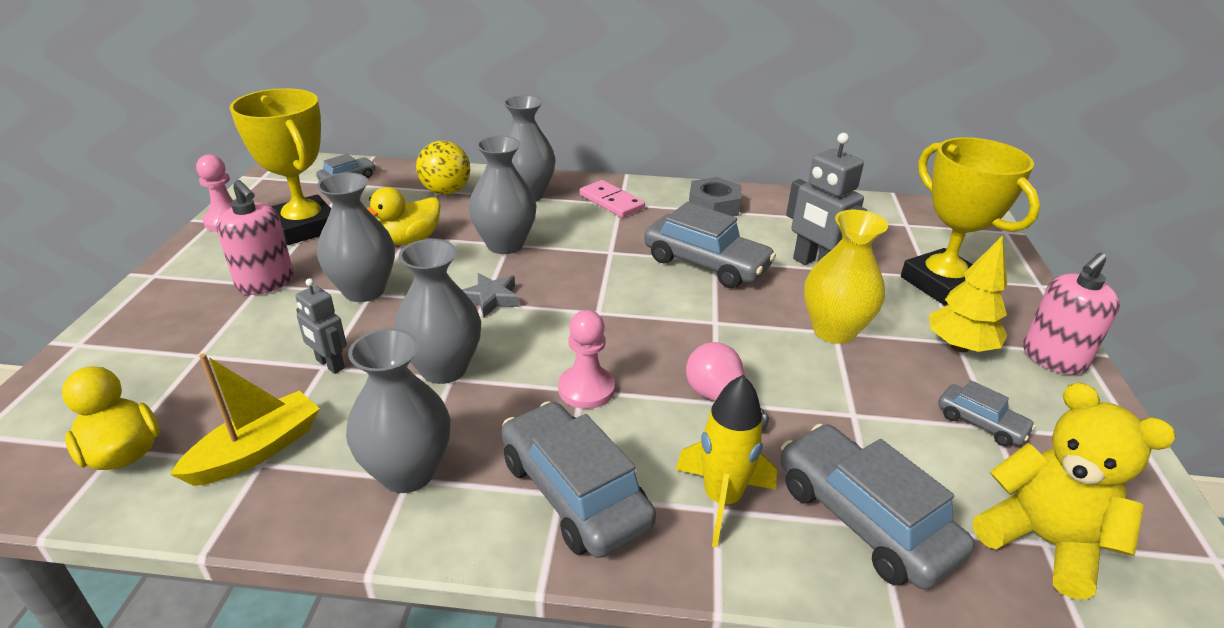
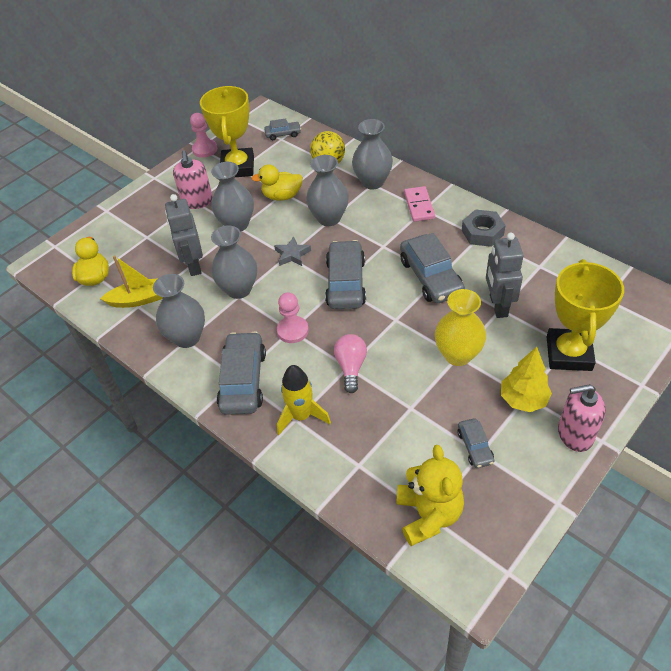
camera: 40 degrees right, 15 degrees up
(330, 364) = (193, 265): grey robot -> grey robot, size x1.68
(863, 518) = (355, 458): grey car -> grey car (346, 283)

